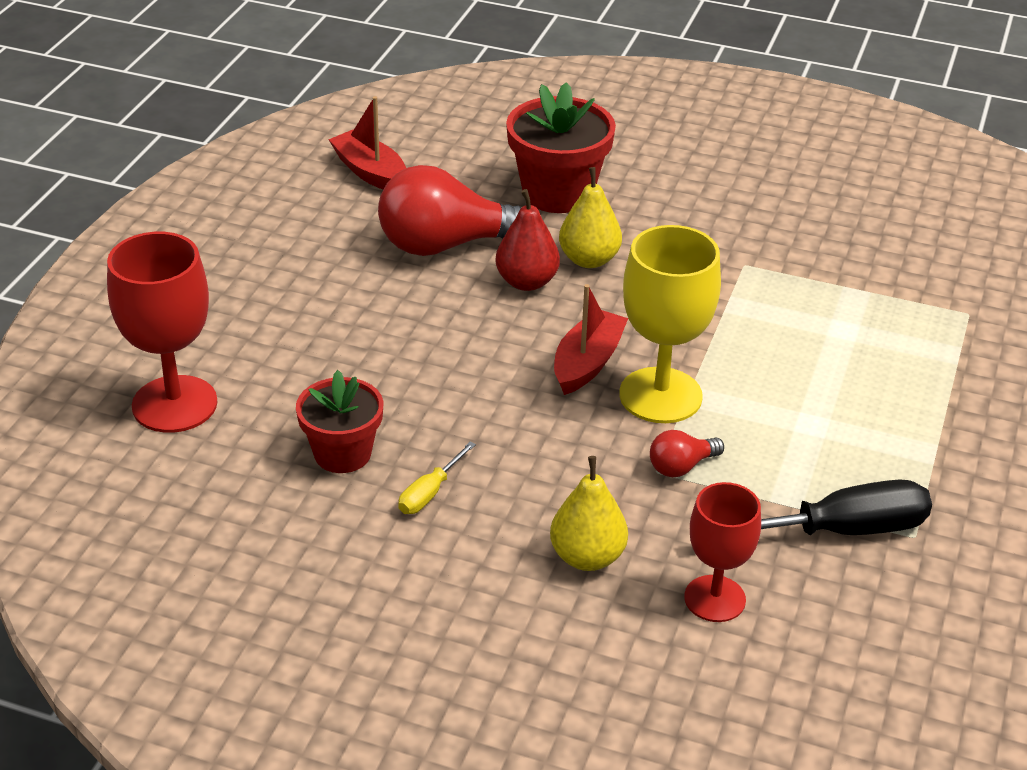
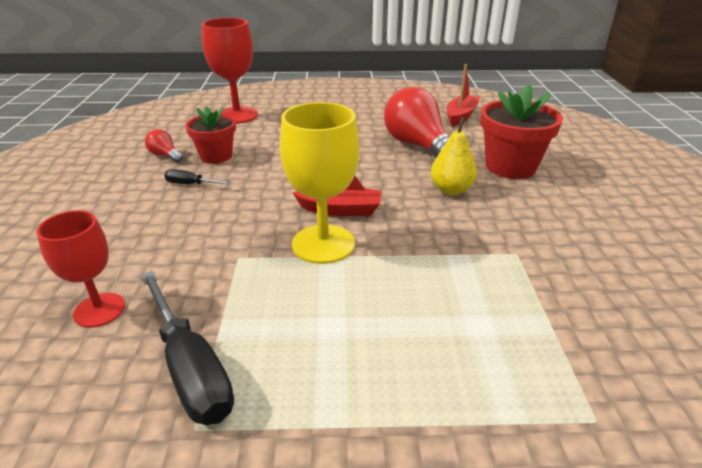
camera: 70 degrees right, 5 degrees down
(430, 493) = (191, 184): yellow screwdriver -> black screwdriver
(527, 282) = (406, 174): red pear -> none
(587, 557) = (141, 246): yellow pear -> none
(681, 467) = (247, 267): red light bulb -> red light bulb (165, 156)

